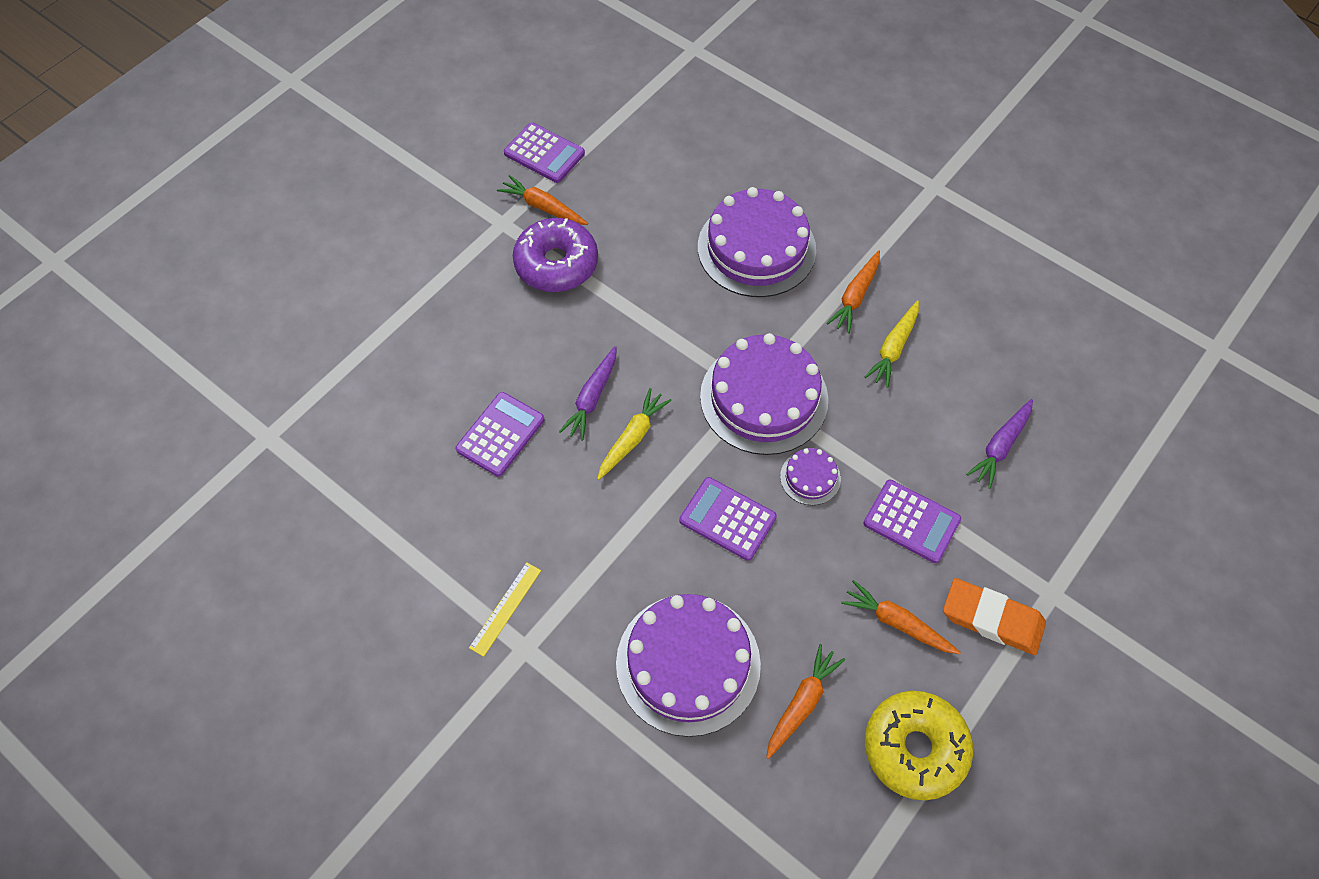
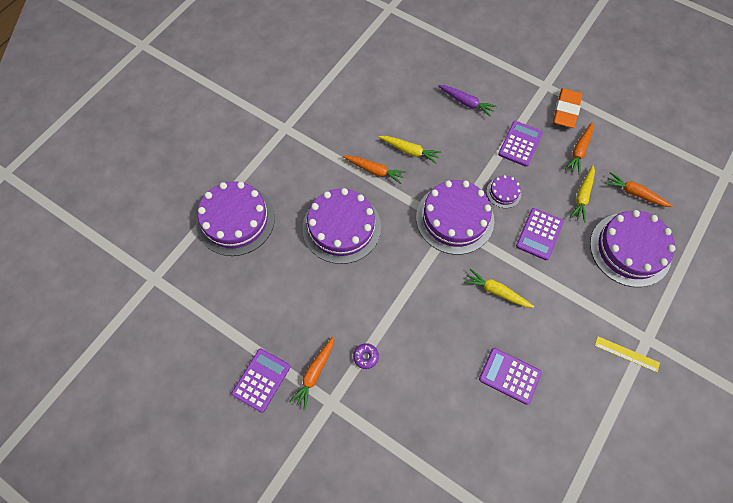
camera: 95 degrees left, 5 degrees up
(556, 264) = (366, 357): purple donut -> purple donut, size x0.42
(592, 398) = (472, 319): purple carrot -> none
(775, 128) = (235, 220): none -> purple cake
(799, 606) = (582, 196): none -> yellow carrot
(914, 748) = (641, 144): yellow donut -> none

